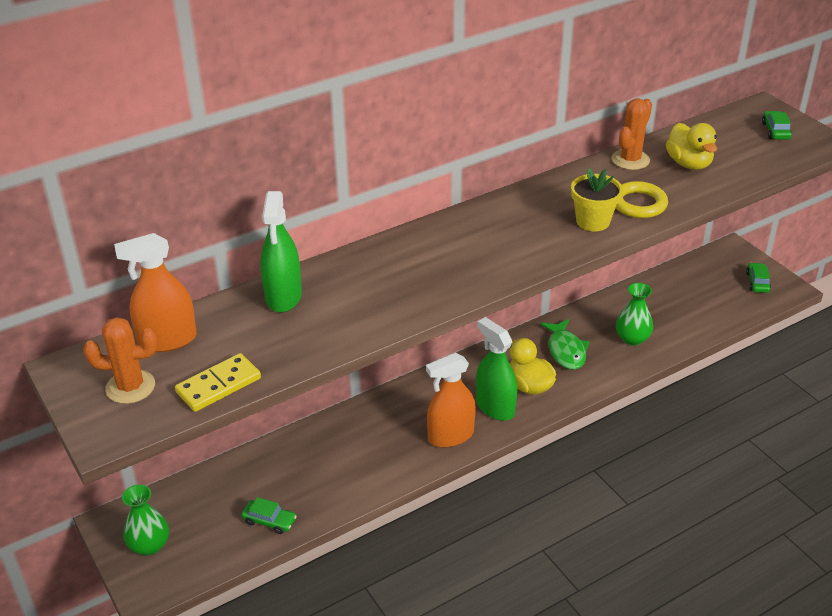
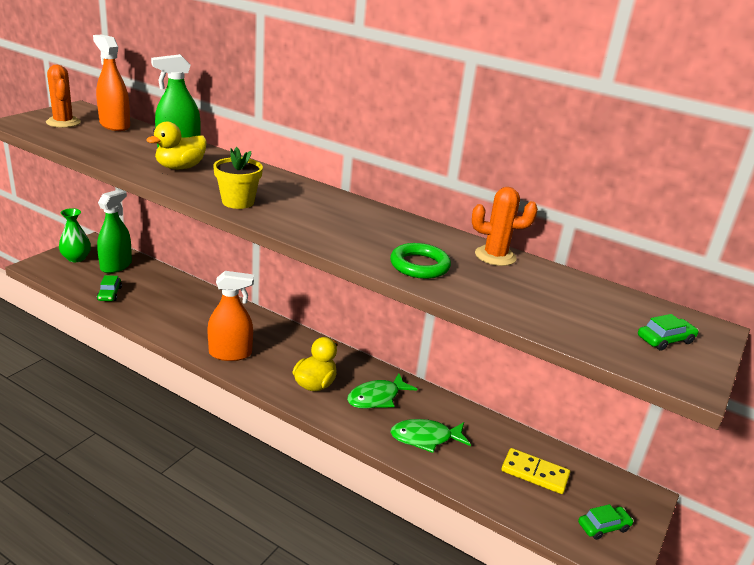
camera: 60 degrees right, 10 degrees down
(218, 385) = (71, 142): yellow domino -> yellow domino (535, 473)
(450, 436) = (230, 353): orange spray bottle -> orange spray bottle turned 135 degrees clockwise
(495, 407) = (277, 370): green spray bottle -> green spray bottle (116, 266)
(593, 221) = (368, 245): yellow flower pot -> yellow flower pot (238, 202)
(632, 338) = (425, 438): green vase -> green fish
(638, 204) = (419, 265): yellow ring -> green ring
(689, 164) = (525, 288): yellow duck -> yellow duck (180, 167)

